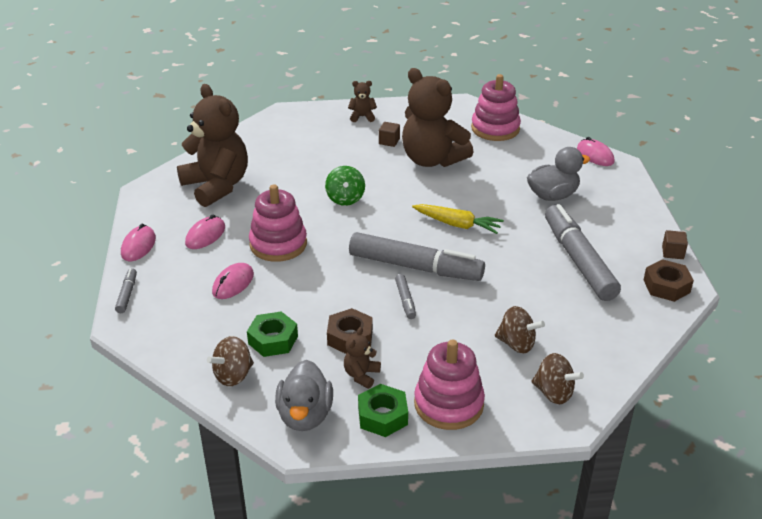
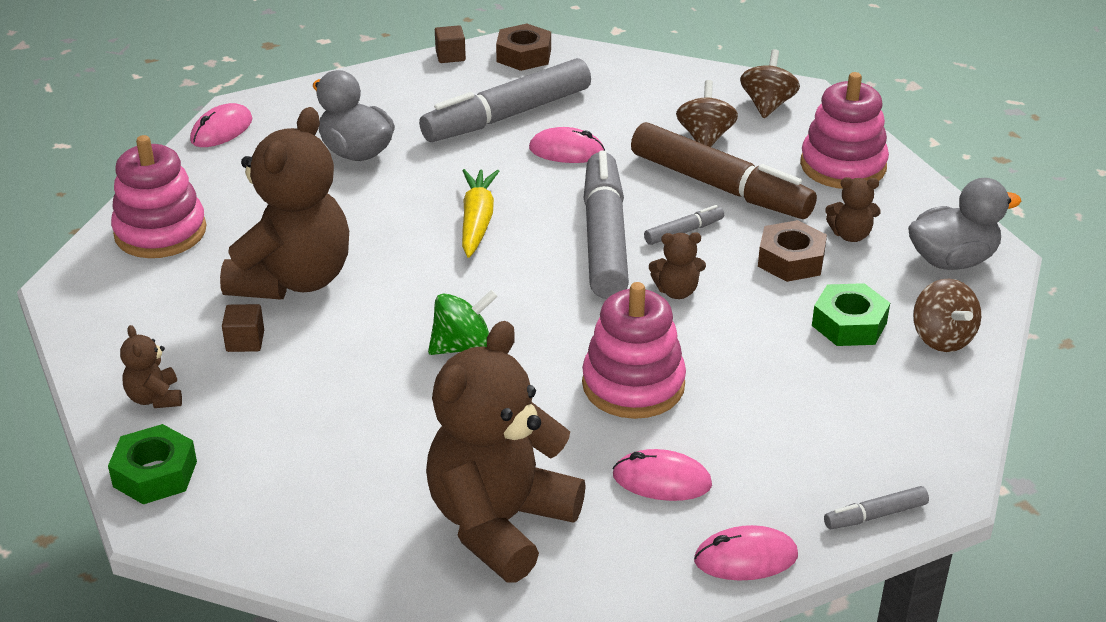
camera: 110 degrees left, 0 degrees up
(233, 283) = (762, 402): pink mouse -> pink mouse (566, 151)
(233, 375) = (942, 338): brown spinning top -> brown spinning top turned 45 degrees clockwise
(347, 280) = (676, 291): none -> brown teddy bear
(382, 416) = (901, 205): green nut -> green nut (155, 474)
(450, 332) = (719, 186): none -> brown marker

